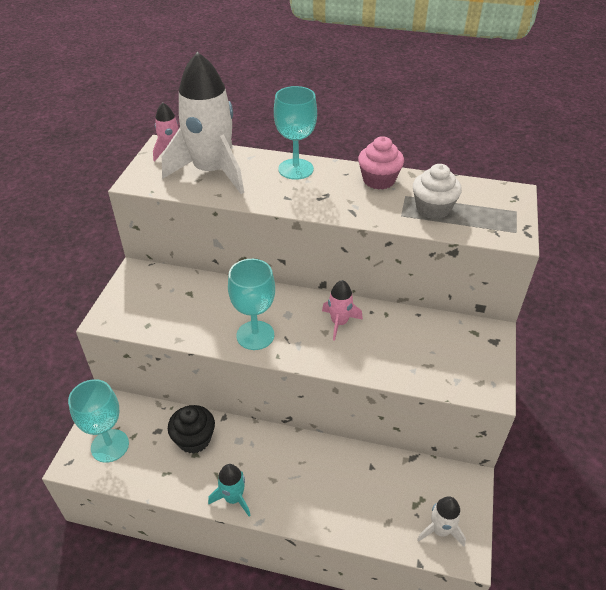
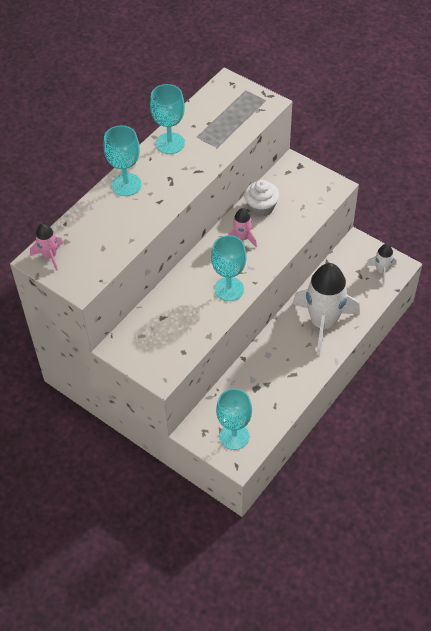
camera: 65 degrees left, 10 degrees up
(194, 439) = (254, 381): black cupcake -> none
(212, 172) = (97, 236): white rocket -> white rocket (323, 323)
(233, 498) = (313, 370): turquoise rocket -> none
(379, 180) = (170, 143): pink cupcake -> turquoise goblet
(433, 208) = (219, 128): white cupcake -> white cupcake (261, 207)

